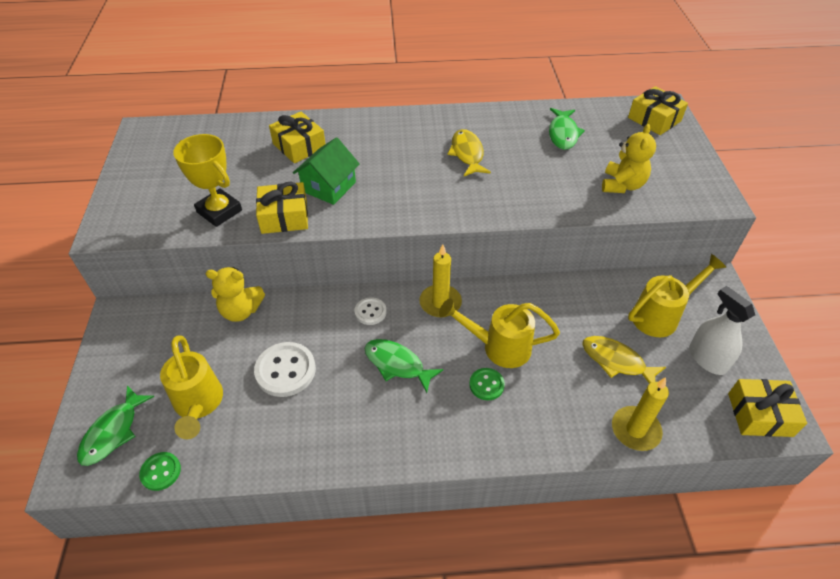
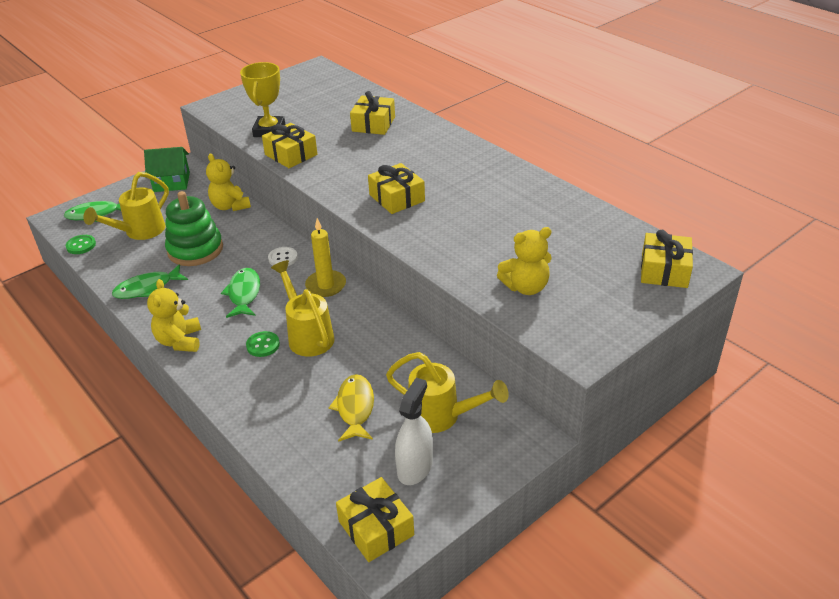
camera: 55 degrees right, 10 degrees down
(285, 370) = (195, 250): white button -> green stacking toy
(329, 187) = (343, 155): green house -> green house (172, 182)
(426, 447) = (180, 341): none -> yellow teddy bear
(435, 189) = (397, 198): none -> yellow gift
(467, 154) = (461, 193): yellow fish -> none
(563, 134) = (559, 228): green fish -> green fish (147, 288)
(635, 430) = (286, 447): yellow candle -> none

